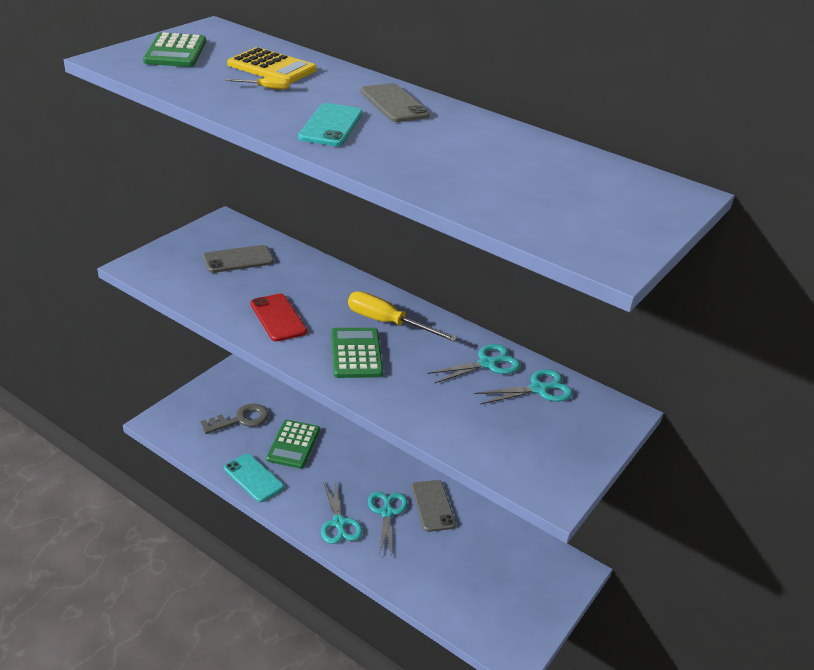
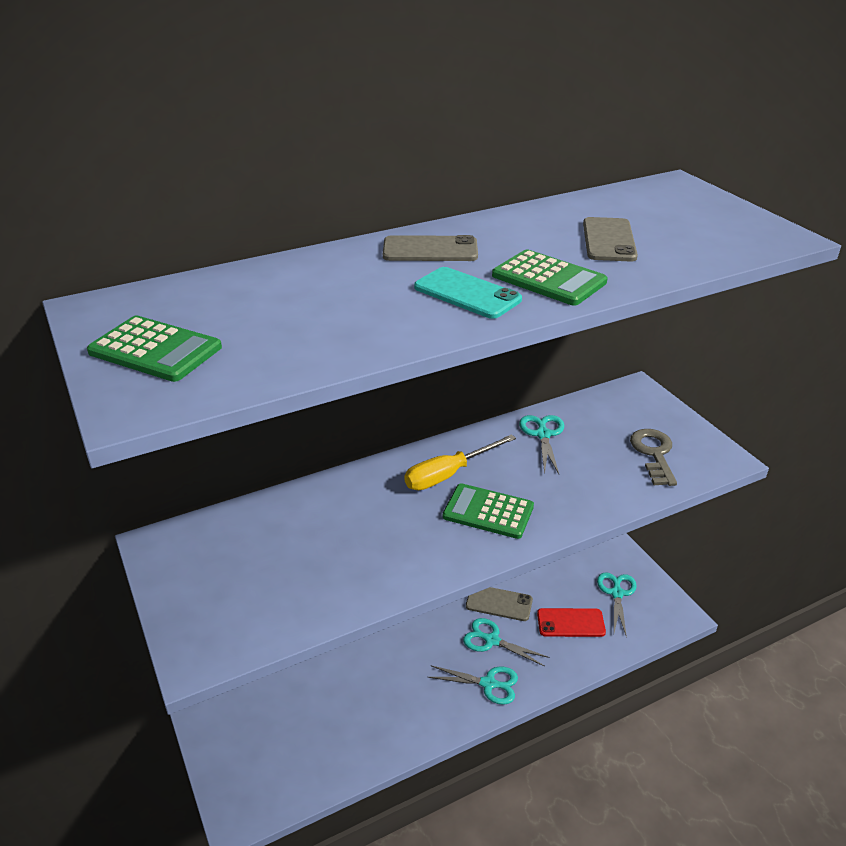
camera: 60 degrees left, 0 degrees up
(238, 259) = (252, 554): grey phone -> grey phone (608, 240)
(240, 419) = (288, 723): grey key -> grey key (654, 454)
(253, 478) = (388, 739): turquoise phone -> none
(266, 88) = (335, 310): yellow screwdriver -> none
(272, 67) = (272, 295): yellow calculator -> none
(278, 318) = (393, 552): red phone -> red phone (570, 623)
(293, 444) = (358, 685): green calculator -> green calculator (548, 279)
(538, 389) = (590, 419): turquoise scissors -> turquoise scissors (617, 593)

